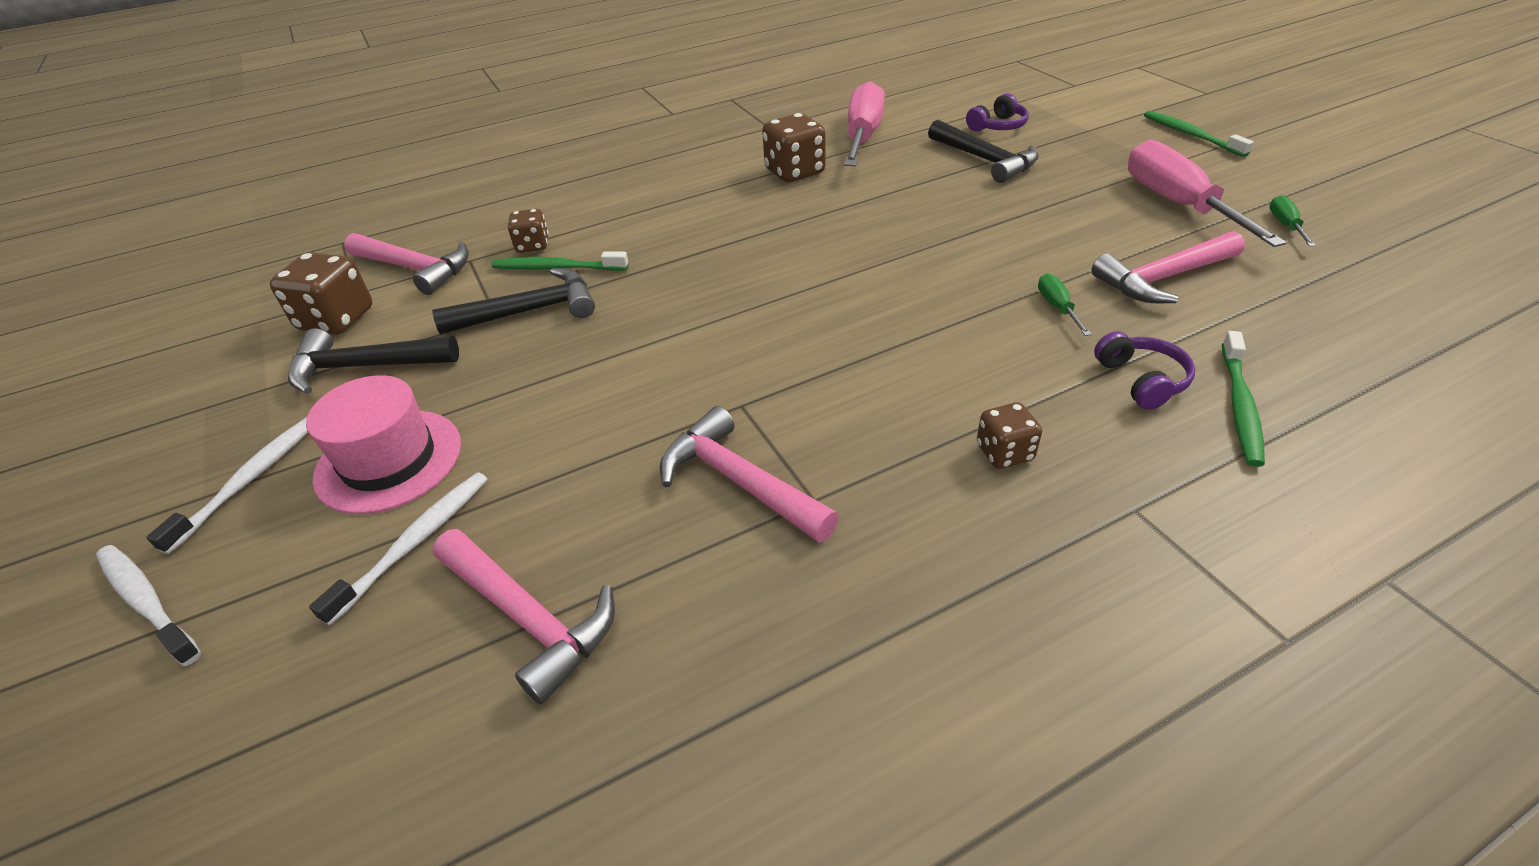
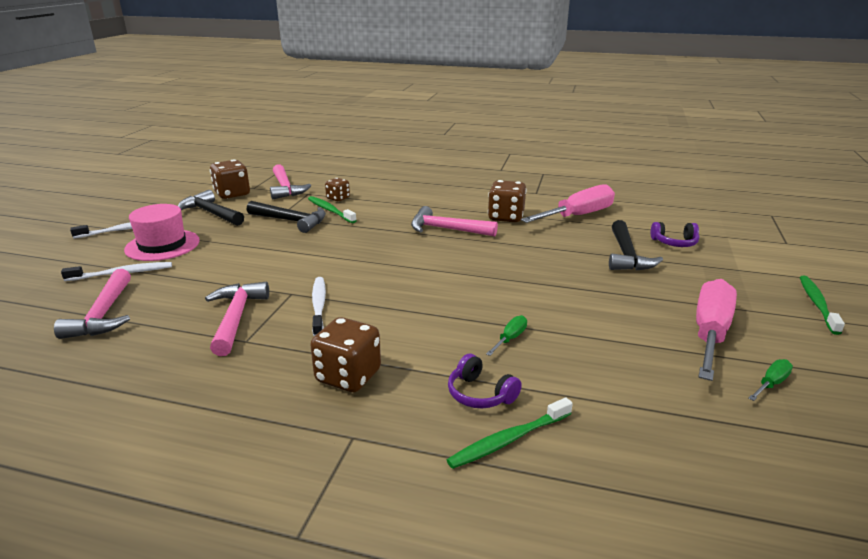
camera: 40 degrees right, 15 degrees down
(147, 602) = (48, 248): white toothbrush -> white toothbrush (319, 306)
(1004, 453) = (348, 376): brown dice -> brown dice, size x1.68
(1141, 380) = (480, 394): purple headphones -> purple headphones turned 105 degrees clockwise
(1163, 278) = (606, 361): pink hammer -> pink hammer (446, 229)

